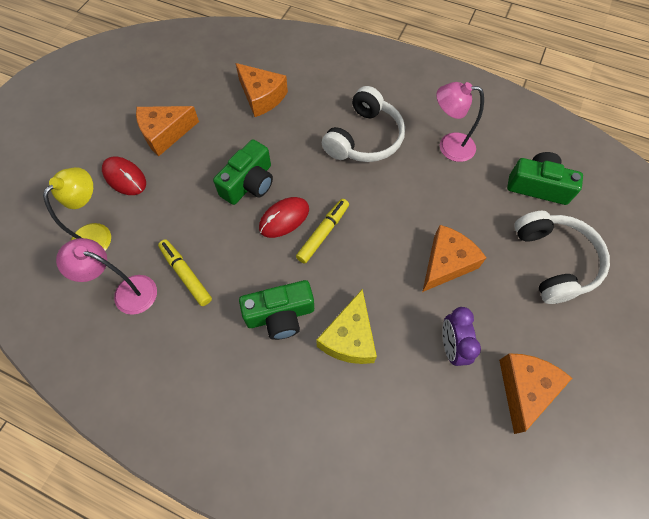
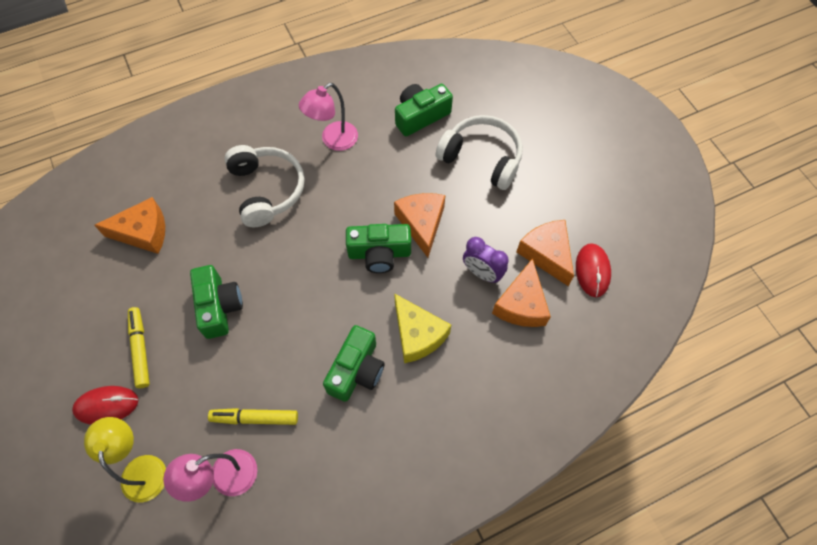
camera: 50 degrees left, 0 degrees up
(165, 133) = (96, 339): orange cheese -> orange cheese (521, 304)
(284, 218) = (278, 305): red mouse -> red mouse (592, 271)
(323, 233) = (319, 286): yellow marker -> yellow marker (140, 349)
(390, 253) = (379, 253): none -> green camera

